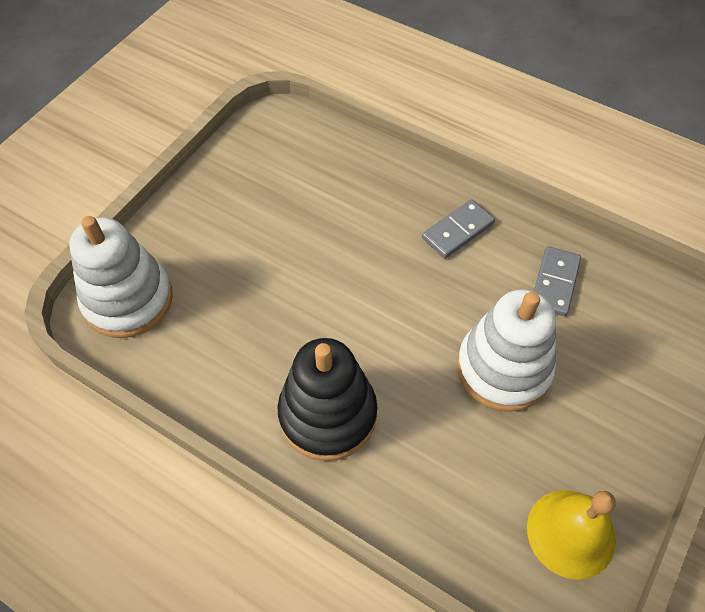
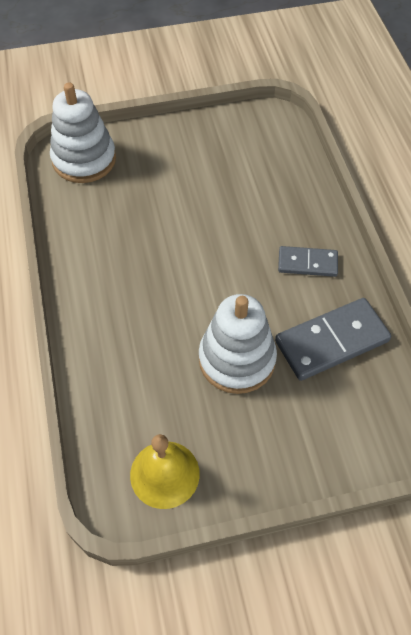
camera: 45 degrees right, 0 degrees up
(328, 414) = (113, 298): black stacking toy -> none
(554, 283) = (331, 341): grey domino -> grey domino, size x1.67

